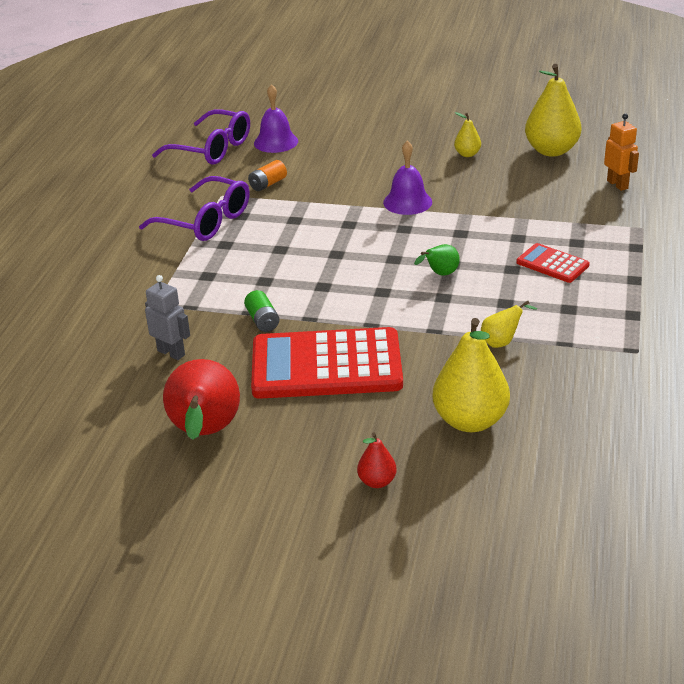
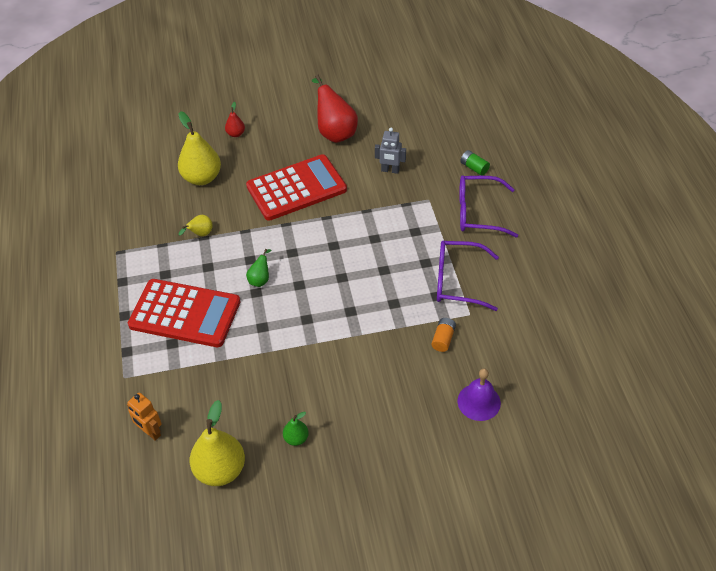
camera: 155 degrees right, 15 degrees up
(212, 149) = (527, 372): purple glasses -> purple glasses (478, 213)
(262, 320) = (354, 207): green battery -> green battery (474, 168)
(407, 202) = (318, 351): purple bell -> none
(467, 154) = (296, 438): yellow pear -> green pear
(552, 264) = (185, 314): red calculator -> red calculator, size x2.10

